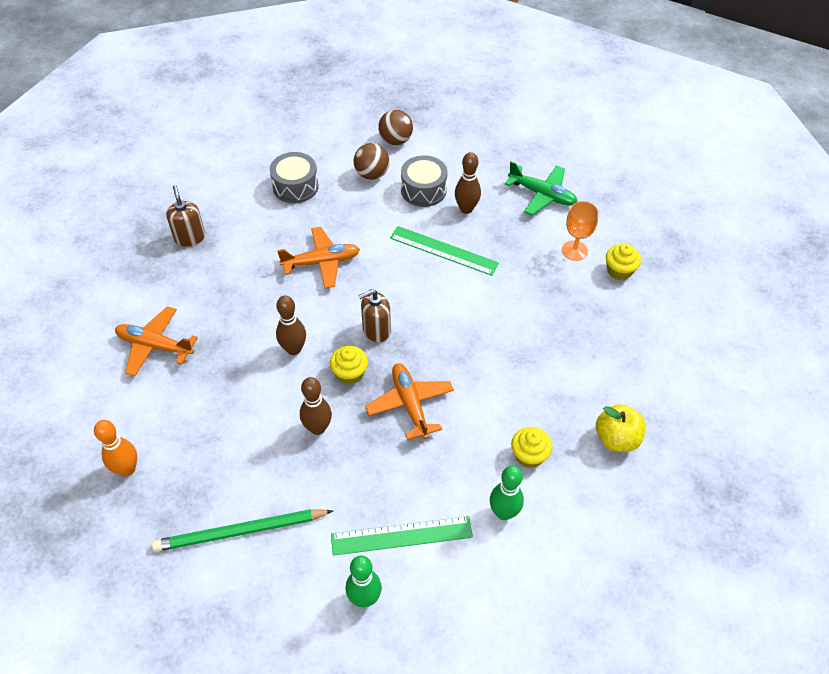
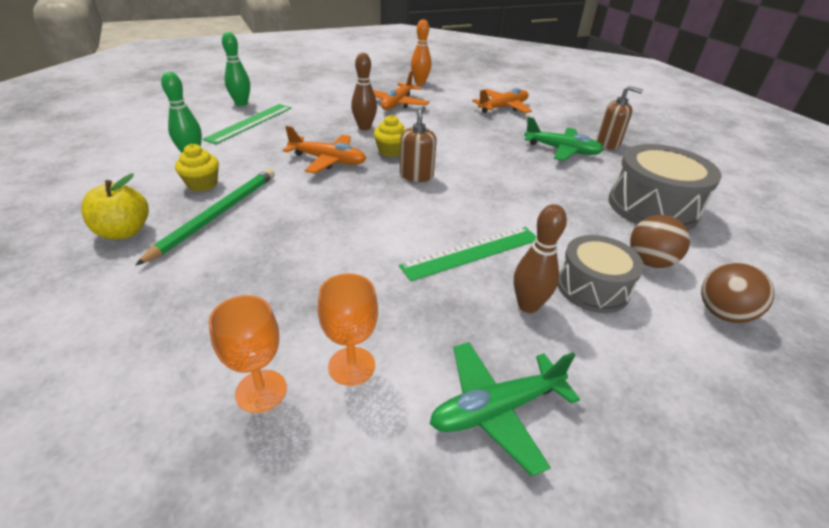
camera: 125 degrees right, 15 degrees down
(235, 262) = (561, 150): none -> green plane
(240, 531) = (336, 92): green pencil -> green pencil (217, 215)
(293, 349) = (442, 141): brown bowling pin -> none
(295, 186) = (652, 207): grey drum -> grey drum, size x1.53
(321, 262) = (525, 182): orange plane -> orange plane (397, 103)
(619, 271) = (261, 391): yellow cupcake -> orange goblet

